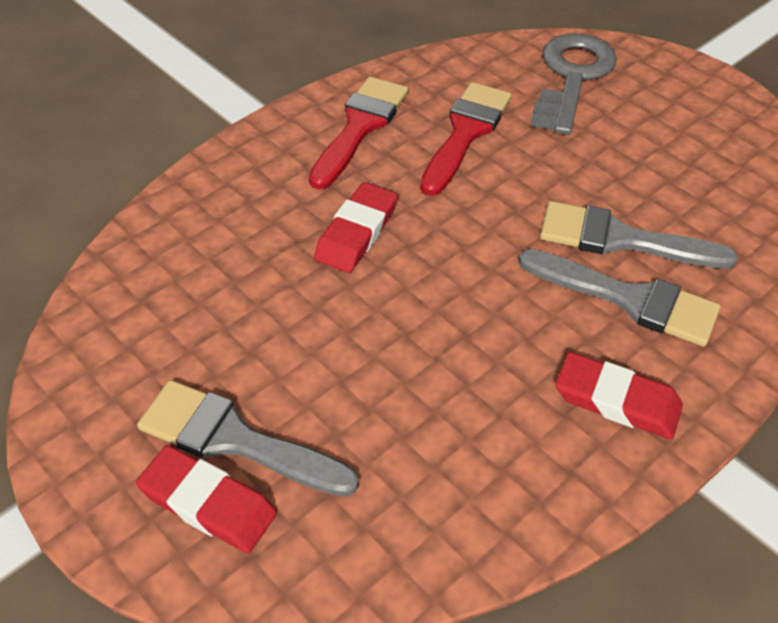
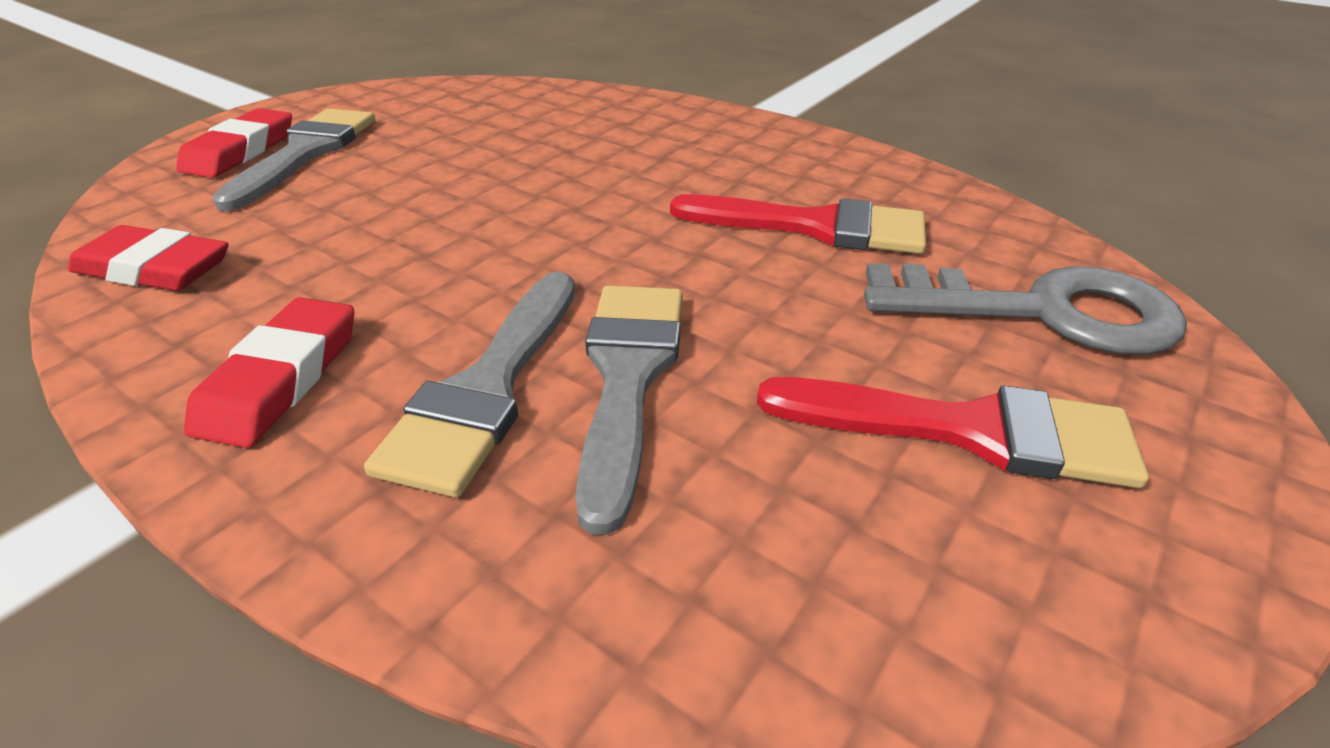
camera: 80 degrees right, 10 degrees down
(356, 232) = (588, 176): red eraser -> red eraser (154, 268)
(360, 127) = (778, 161): red brush -> red brush (967, 430)

